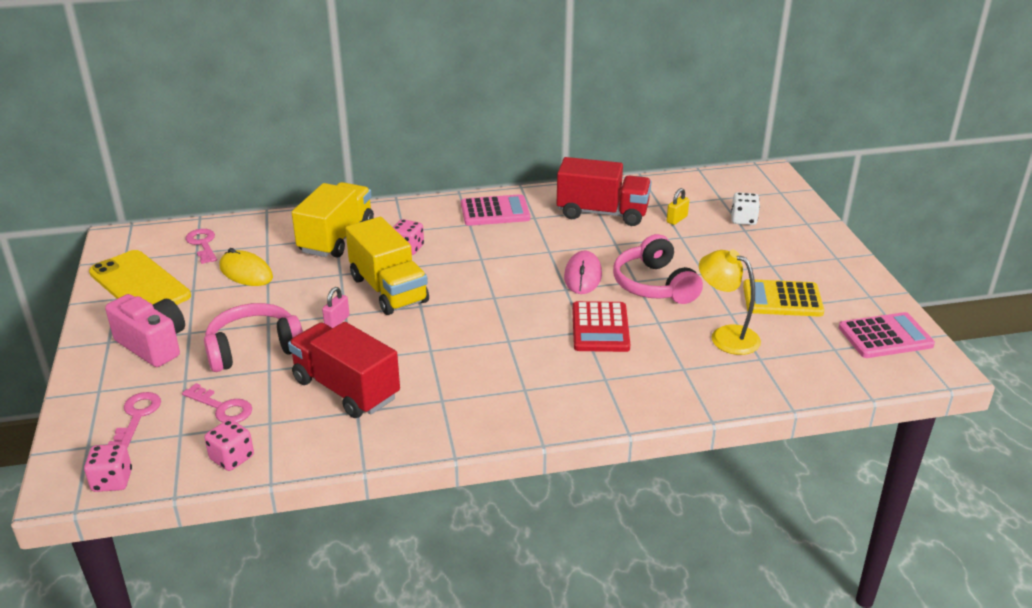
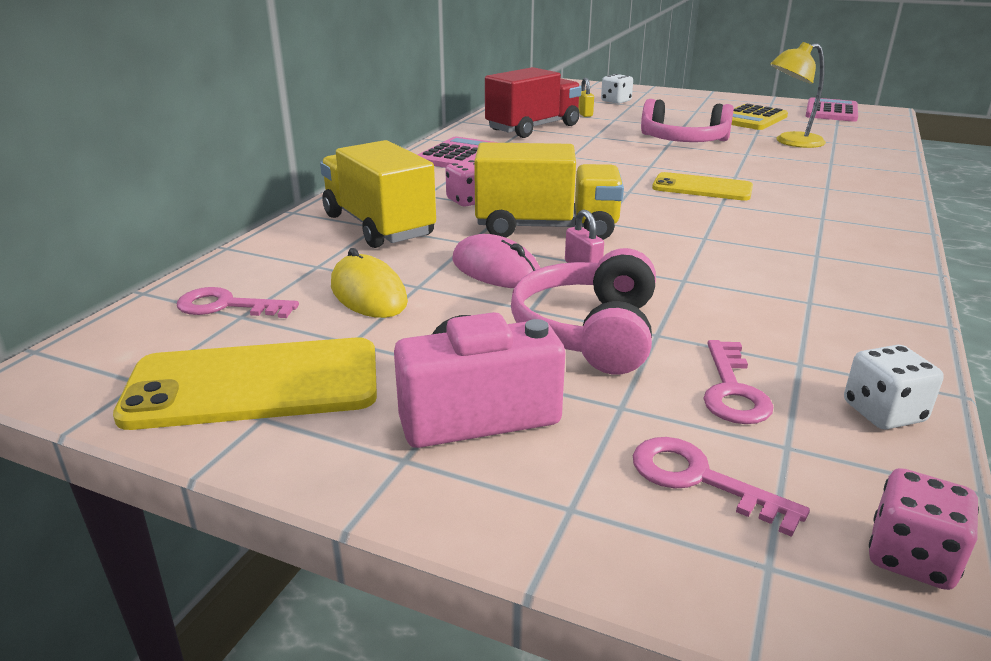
camera: 55 degrees left, 5 degrees down
(222, 407) = (732, 390): pink key -> pink key turned 120 degrees clockwise
(232, 458) = (883, 412): pink dice -> white dice
(246, 272) = (368, 294): yellow mouse -> yellow mouse turned 75 degrees clockwise
(346, 389) = (752, 296): red truck -> none
(536, 324) = (702, 188): none -> yellow phone
(583, 276) = (635, 156): pink mouse -> pink mouse (496, 270)
(600, 328) = (735, 170): red calculator -> none

